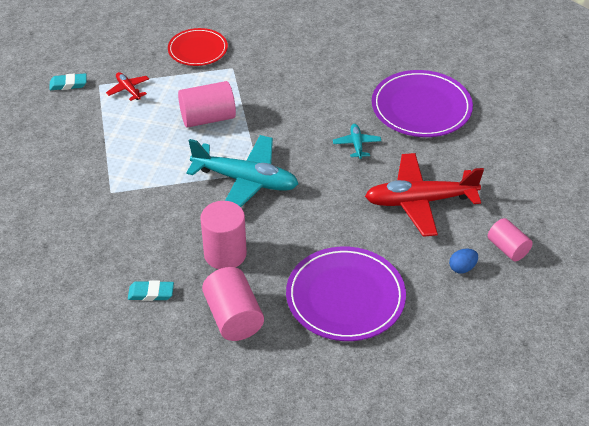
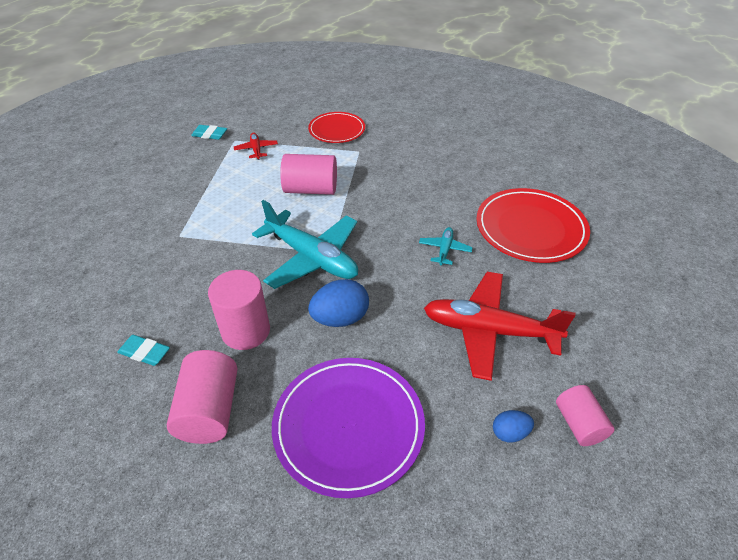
camera: 20 degrees right, 0 degrees up
(298, 223) = (340, 318): none -> blue egg
(421, 107) = (530, 228): purple plate -> red plate

